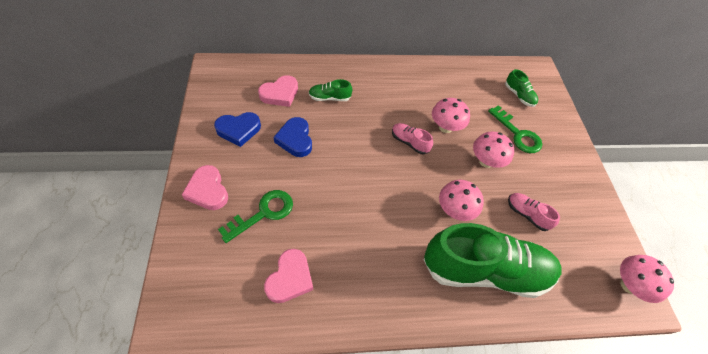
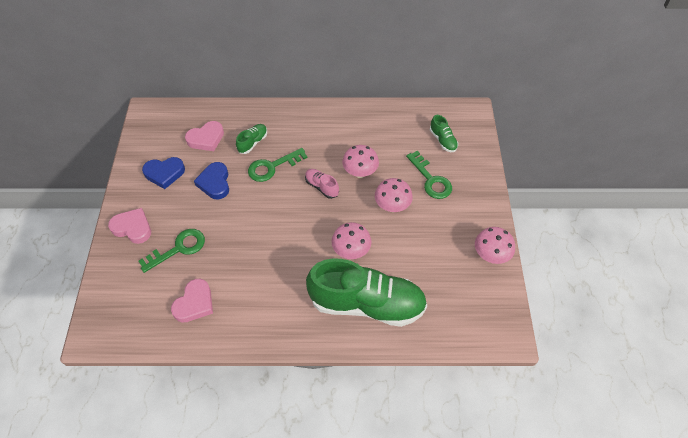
camera: 10 degrees right, 0 degrees up
(208, 190) = (132, 228): pink heart -> pink heart turned 135 degrees clockwise
(330, 98) = (253, 142): green shoe -> green shoe turned 120 degrees clockwise
(354, 122) = (272, 167): none -> green key
(527, 214) = (419, 256): pink shoe -> none
(629, 285) = (499, 321): pink mushroom -> pink mushroom (490, 255)

